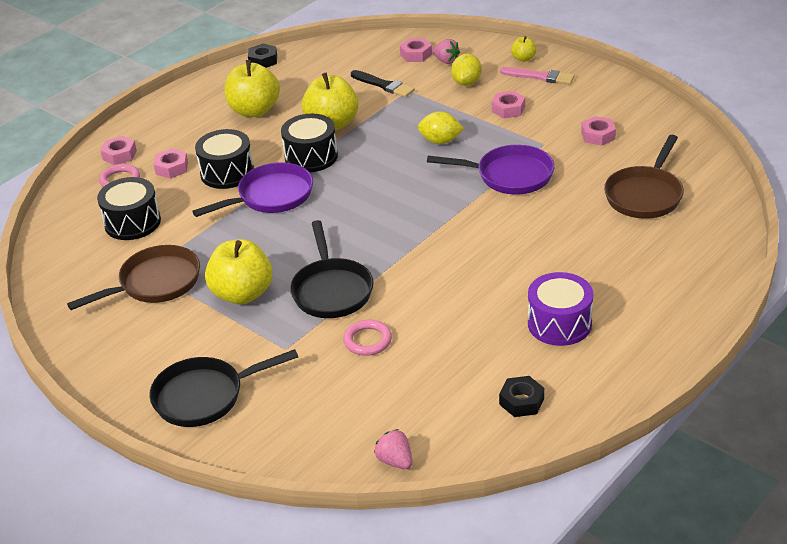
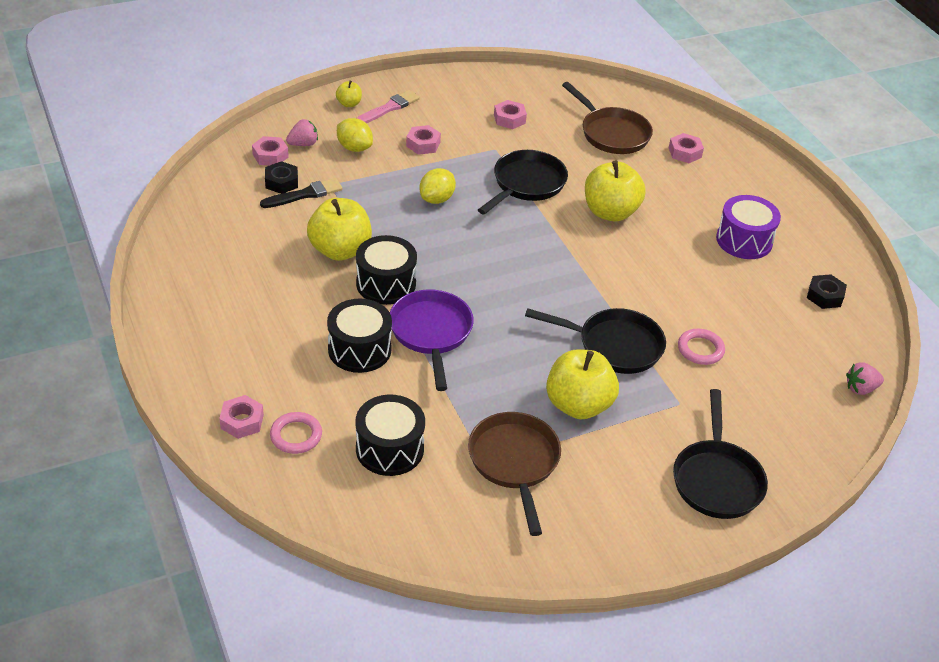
camera: 70 degrees left, 5 degrees up
(172, 168) = (310, 387): pink nut -> pink nut (685, 152)
(254, 110) = (258, 292): yellow apple -> yellow apple (610, 212)
(263, 60) = (162, 253): black nut -> black nut (281, 182)
(509, 176) = (526, 184): purple pan -> black pan

